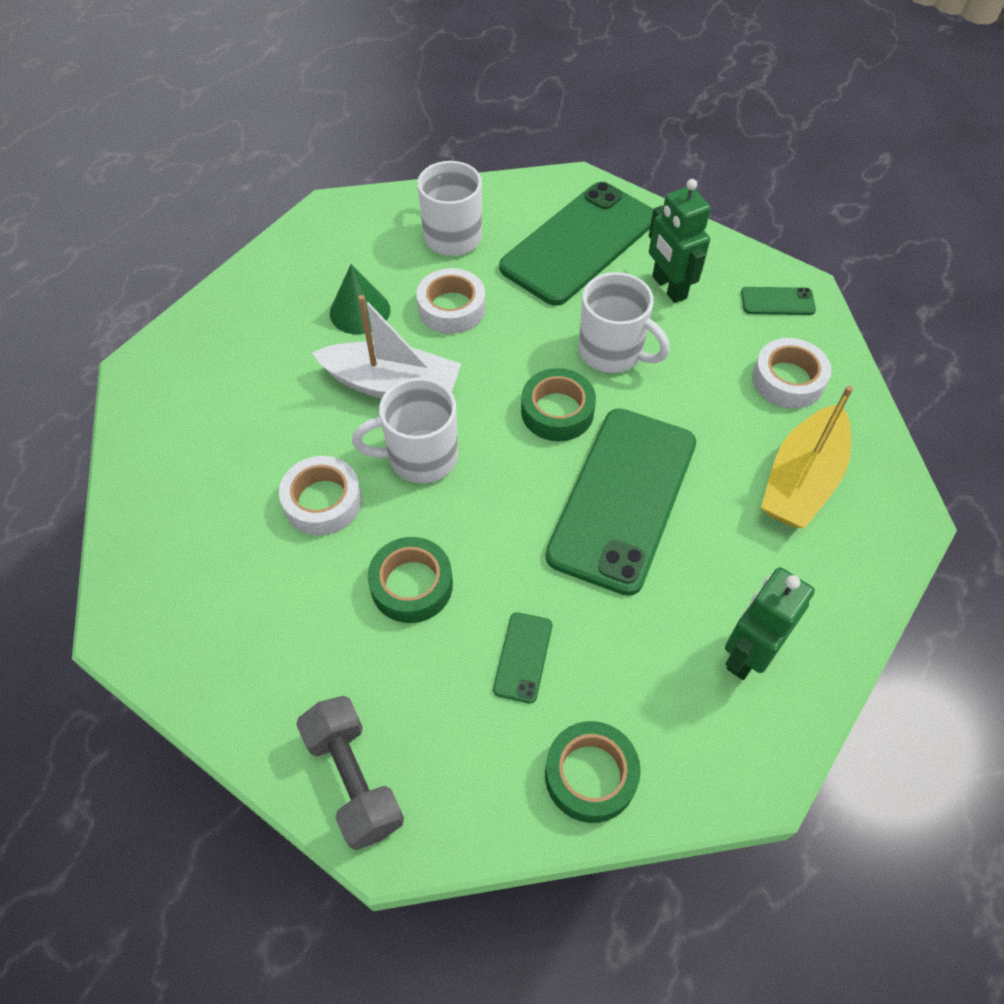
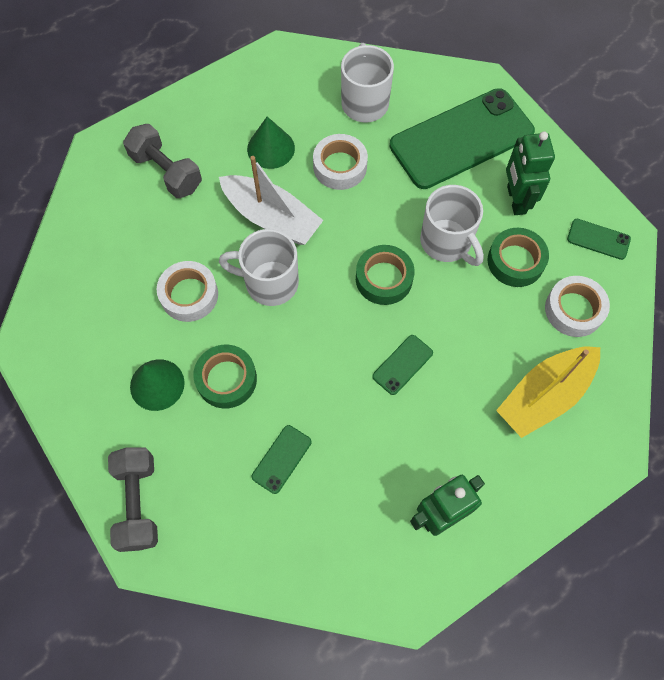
camera: 20 degrees right, 10 degrees up
(238, 371) = (166, 171): none -> grey dumbbell
(322, 621) = (157, 384): none -> green cone
(590, 775) = (293, 558): green tape -> green tape (515, 261)
(622, 498) = (402, 364): green phone -> green phone, size x0.41

